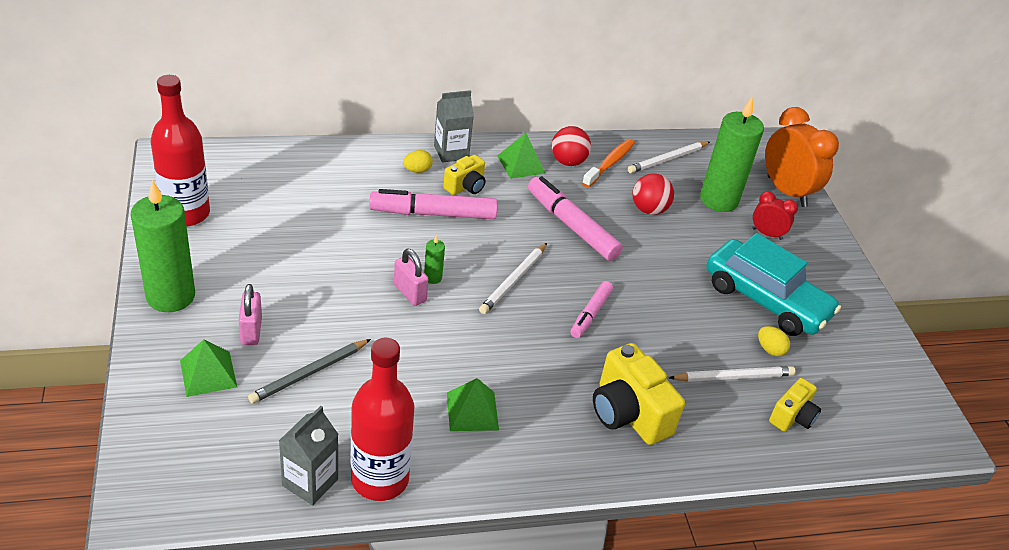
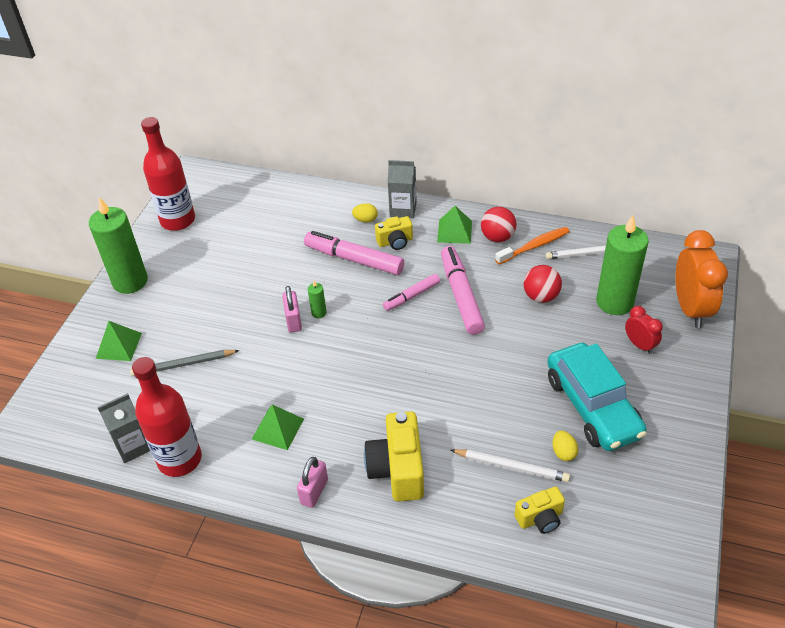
camera: 35 degrees right, 5 degrees up
(251, 331) = (165, 321): pink padlock -> pink padlock (314, 492)
(513, 280) = (380, 331): white pencil -> none
(590, 314) = (424, 376): pink marker -> pink marker (411, 296)

